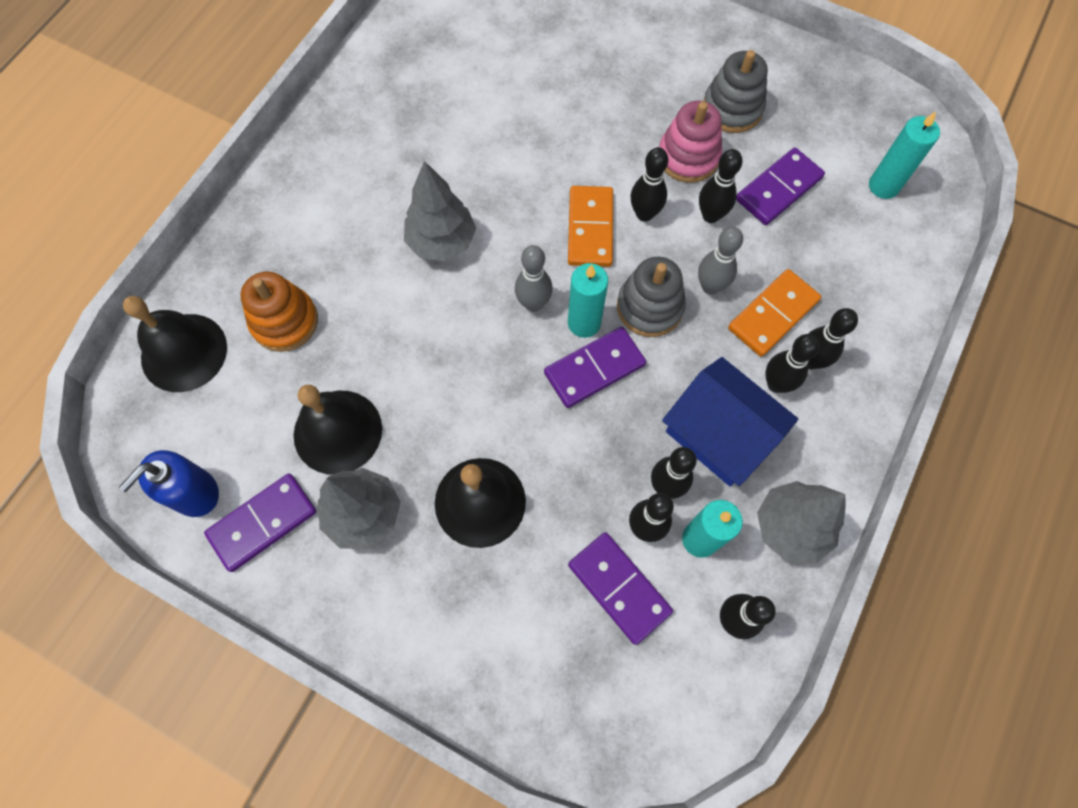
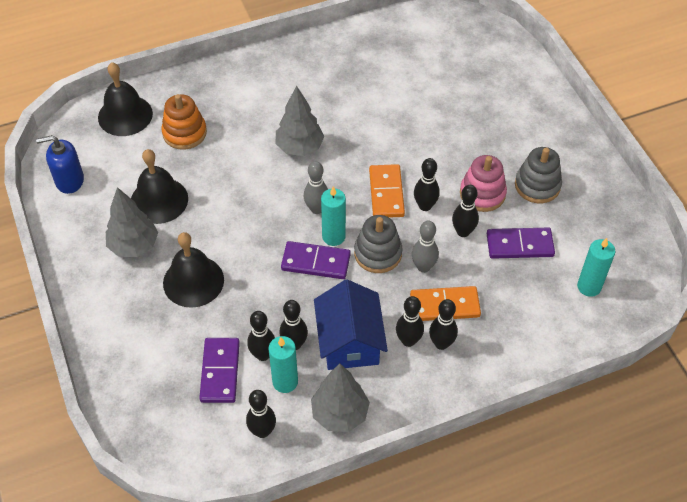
camera: 40 degrees right, 15 degrees down
(263, 523) = (85, 216): purple domino -> none
(590, 228) = (386, 193): orange domino -> orange domino turned 45 degrees counterclockwise

